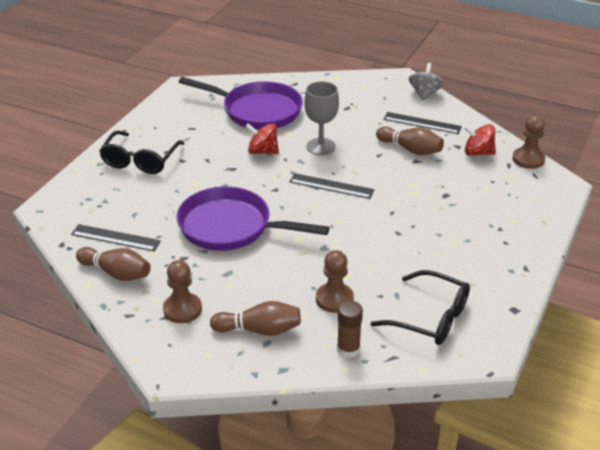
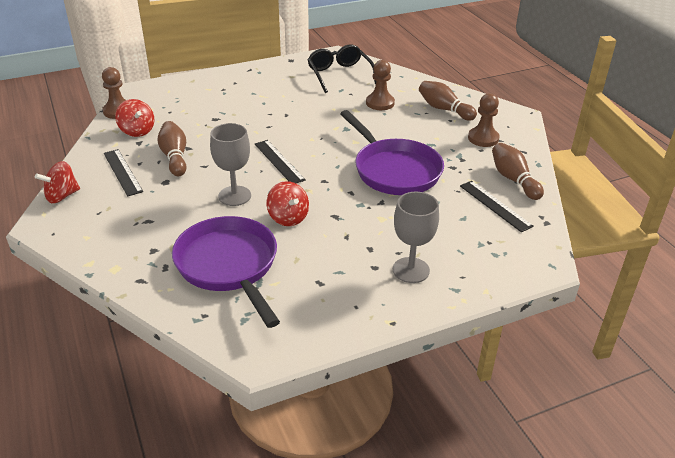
camera: 140 degrees left, 0 degrees up
(140, 160) = (411, 270): black glasses -> grey goblet
(348, 349) = (404, 82): brown glue stick -> none
(425, 94) = (62, 196): grey spinning top -> red spinning top

